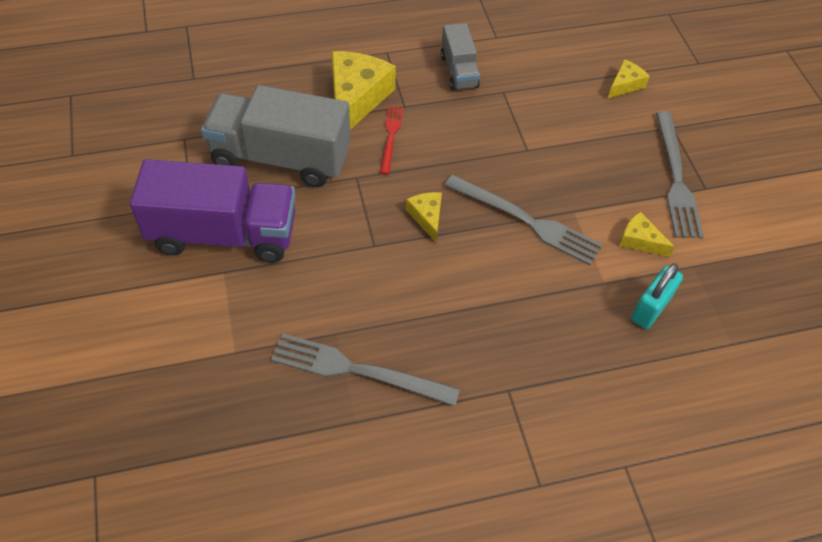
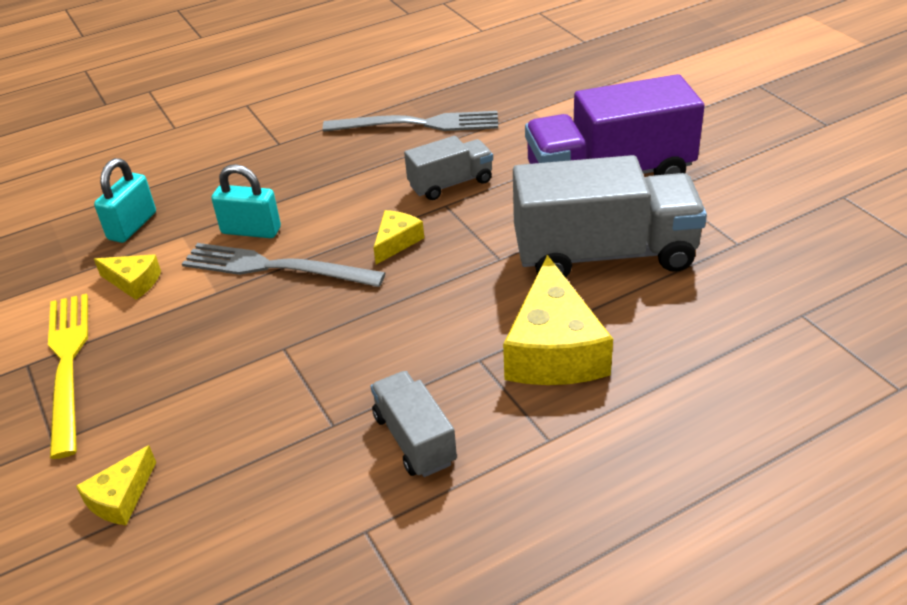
camera: 170 degrees right, 15 degrees down
(359, 269) = (451, 183): none -> grey truck
(391, 137) = (478, 313): red fork -> none
(427, 217) = (396, 242): yellow cheese -> yellow cheese turned 120 degrees counterclockwise
(544, 268) = (251, 231): none -> turquoise padlock
(676, 179) = (68, 365): grey fork -> yellow fork

